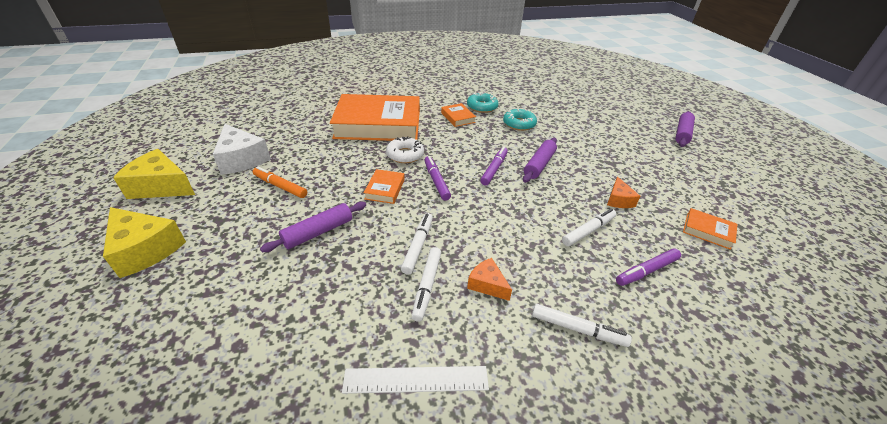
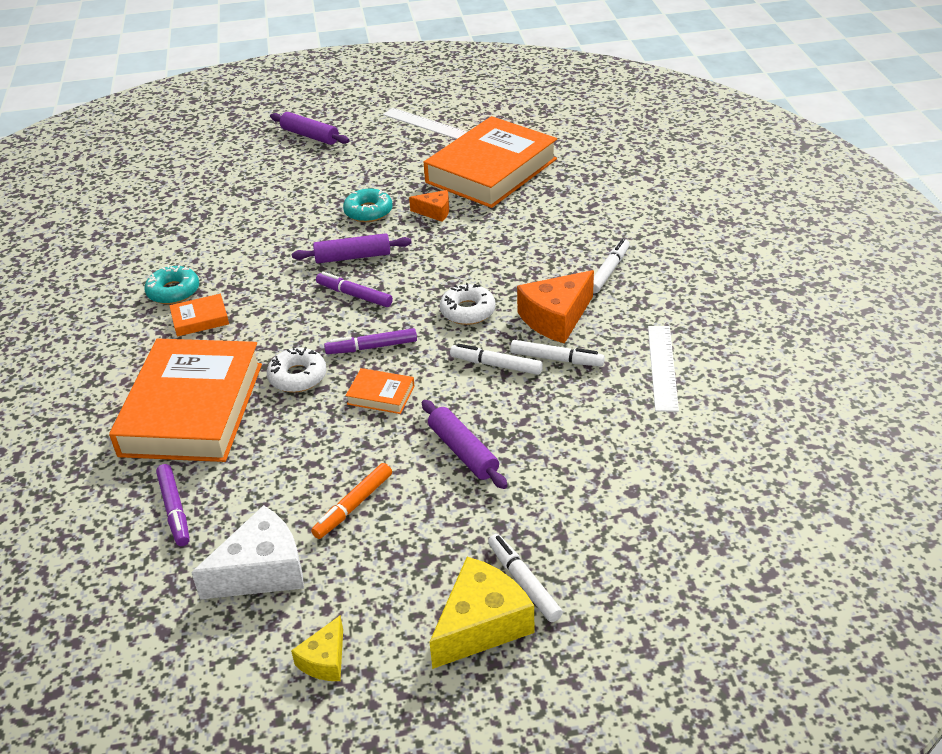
camera: 80 degrees left, 0 degrees up
(162, 186) = (325, 660): yellow cheese -> yellow cheese, size x0.55
(486, 226) = (468, 311): none -> white donut
(487, 284) = (556, 318): orange cheese -> orange cheese, size x1.80
(519, 124) = (242, 260): turquoise donut -> turquoise donut (368, 211)
(539, 165) = (353, 257): purple rolling pin -> purple rolling pin turned 45 degrees counterclockwise
(588, 231) = (483, 242): white marker -> white marker (524, 582)
(646, 271) = (542, 219): purple marker -> purple marker (174, 509)
(707, 231) = (491, 170): orange book -> orange book, size x2.50
(752, 186) = (424, 123): none -> white ruler

